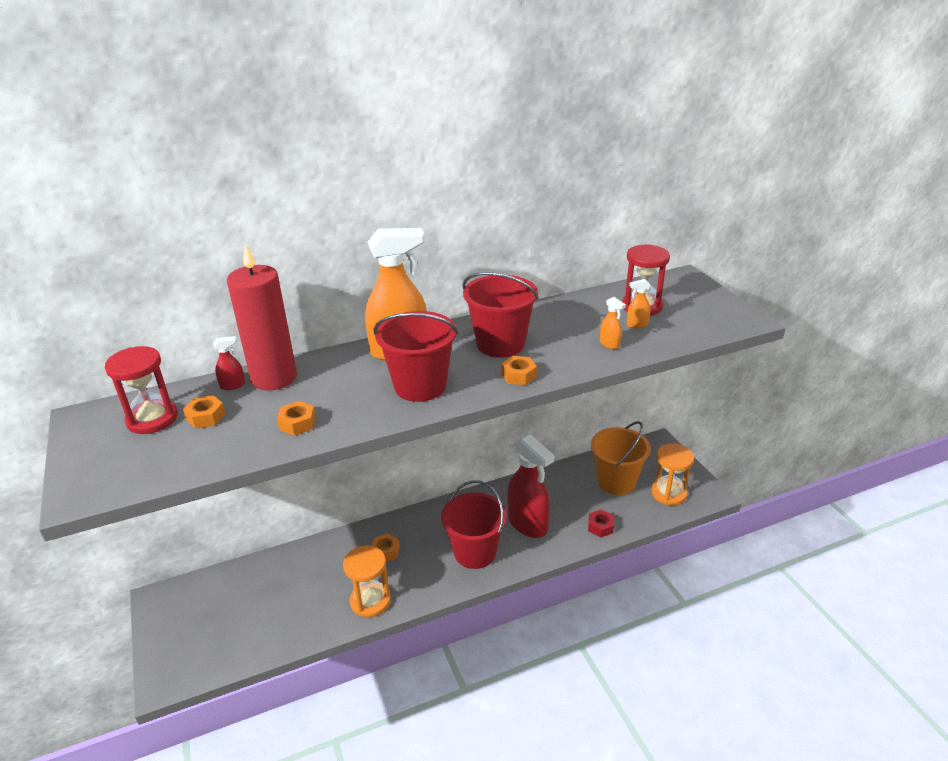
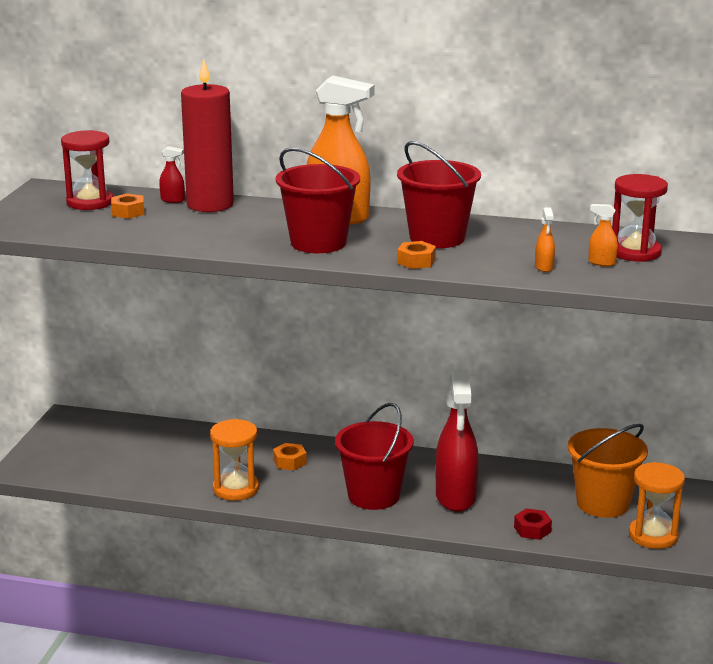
camera: 35 degrees right, 10 degrees down
(297, 423) = (188, 235): orange nut -> none

